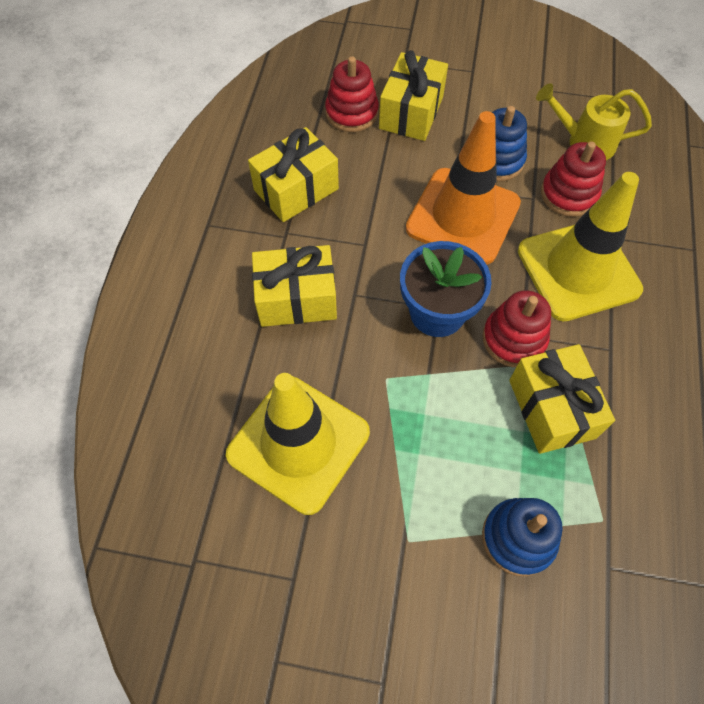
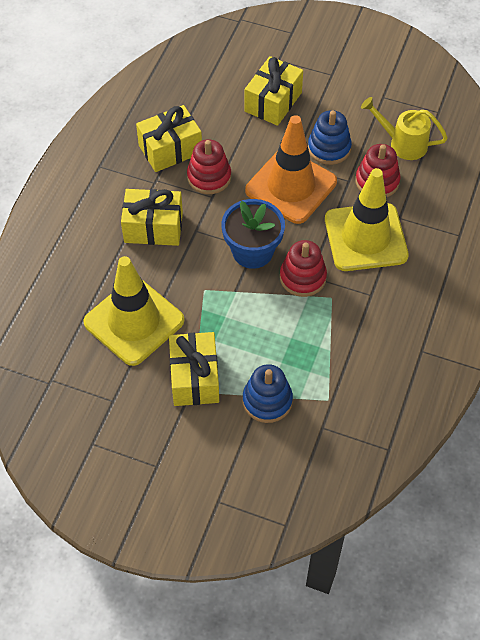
camera: 10 degrees right, 5 degrees down
(351, 113) = (226, 96): red stacking toy -> red stacking toy (209, 177)
(551, 408) = (315, 326): yellow gift -> yellow gift (194, 378)

